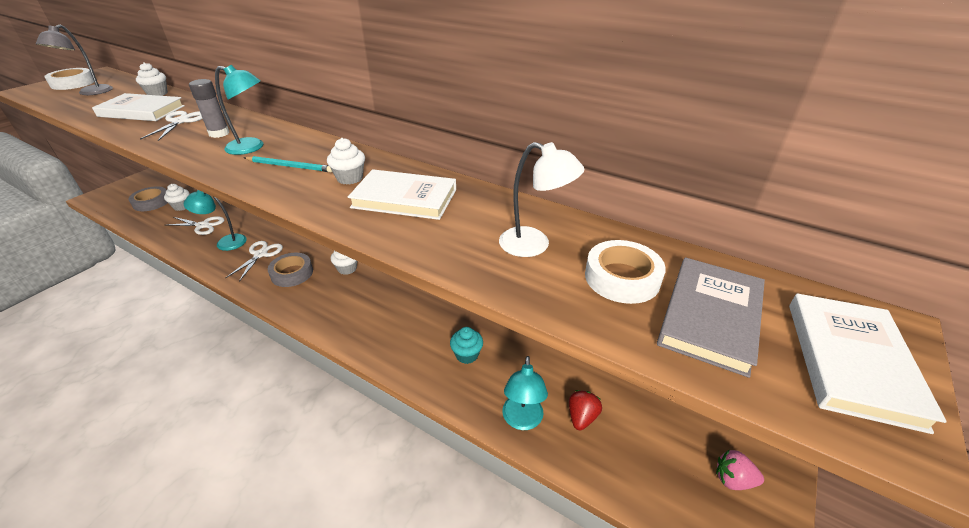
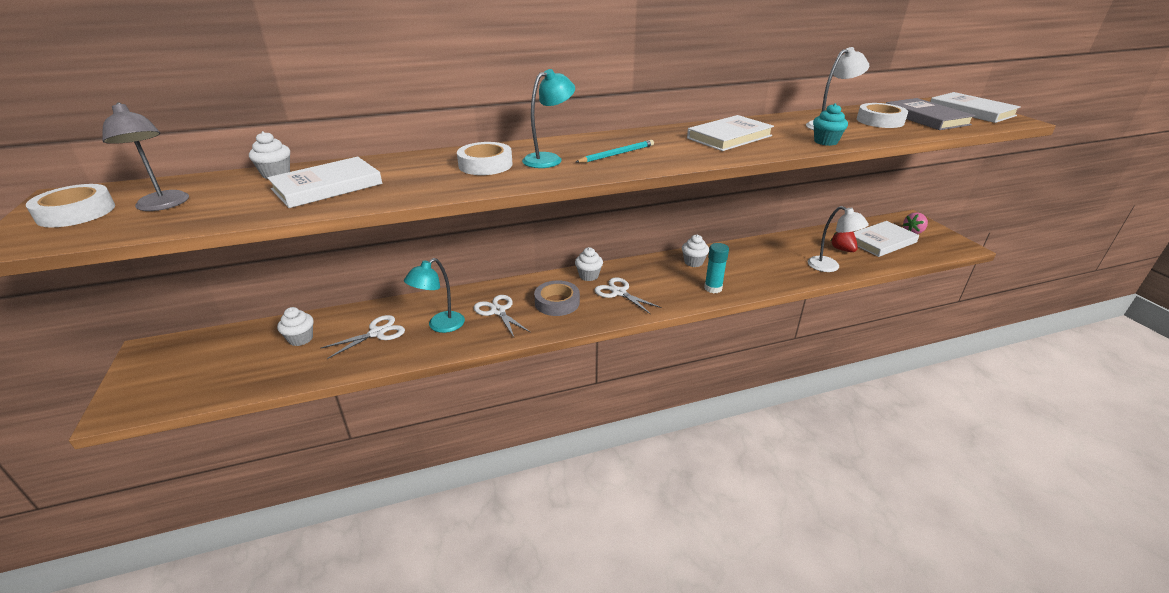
camera: 50 degrees left, 5 degrees down
(151, 202) = (242, 359): grey tape -> none
(180, 121) = (411, 174): white scissors -> white scissors (619, 292)
(219, 133) = (485, 165): grey glue stick -> white tape
(350, 178) = (672, 143): white cupcake -> white cupcake (693, 262)
(387, 347) = (713, 288): none -> turquoise glue stick
(467, 355) = (754, 263): turquoise cupcake -> turquoise cupcake (825, 142)
(522, 420) = (829, 267): turquoise lamp -> white lamp
(653, 451) = (881, 242): none -> white book

